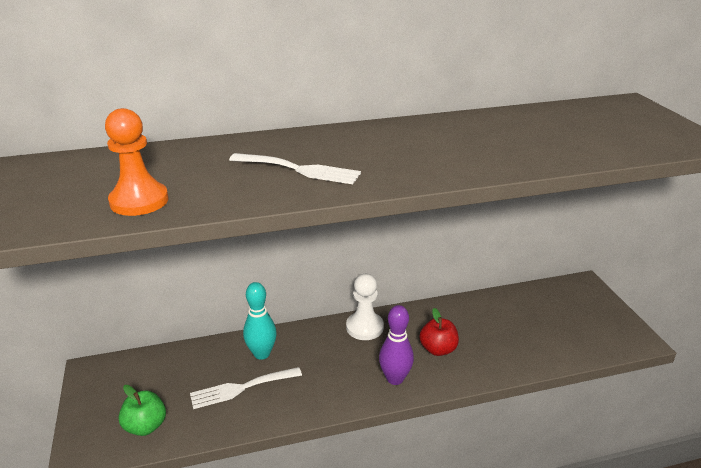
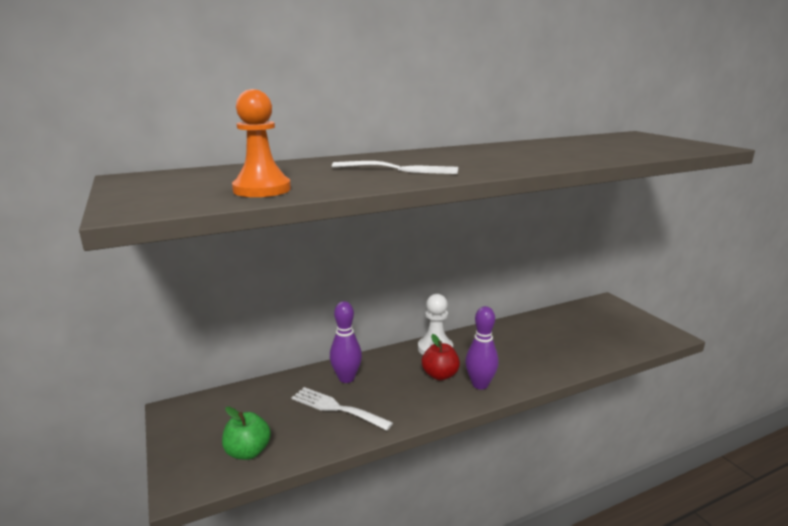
camera: 10 degrees left, 10 degrees down
(241, 388) = (336, 408): white fork -> white fork turned 60 degrees clockwise
(262, 354) = (346, 378): turquoise bowling pin -> purple bowling pin
(438, 349) = (508, 358): red apple -> red apple (440, 375)

